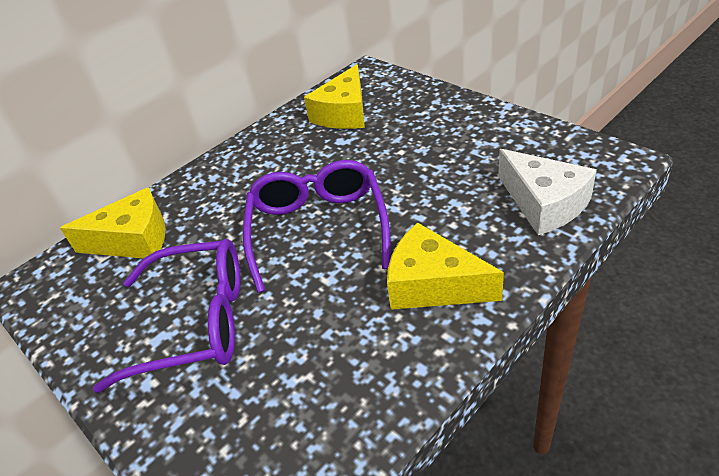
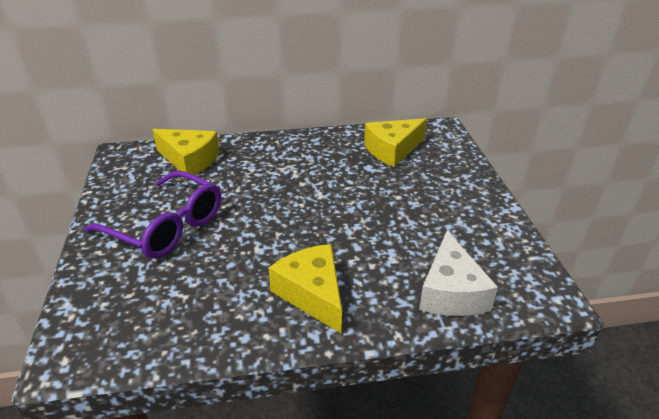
camera: 30 degrees right, 5 degrees down
(318, 229) = (288, 215): purple glasses -> none

